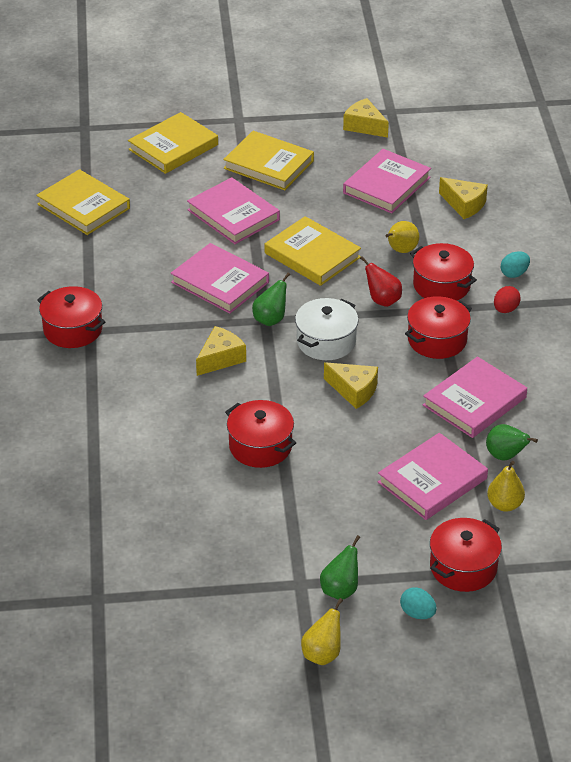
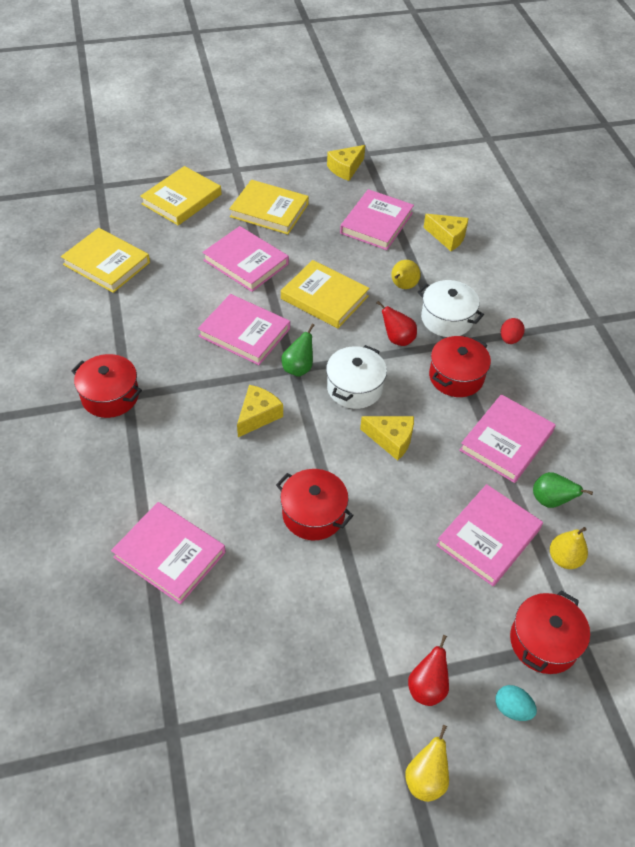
camera: 10 degrees left, 10 degrees up
(114, 467) = (169, 555): none -> pink book
(340, 590) = (427, 687): green pear -> red pear
(364, 126) = (345, 169): yellow cheese -> yellow cheese turned 75 degrees counterclockwise
(441, 285) = (447, 319): red pot -> white pot
(514, 273) = (508, 302): turquoise egg -> none

